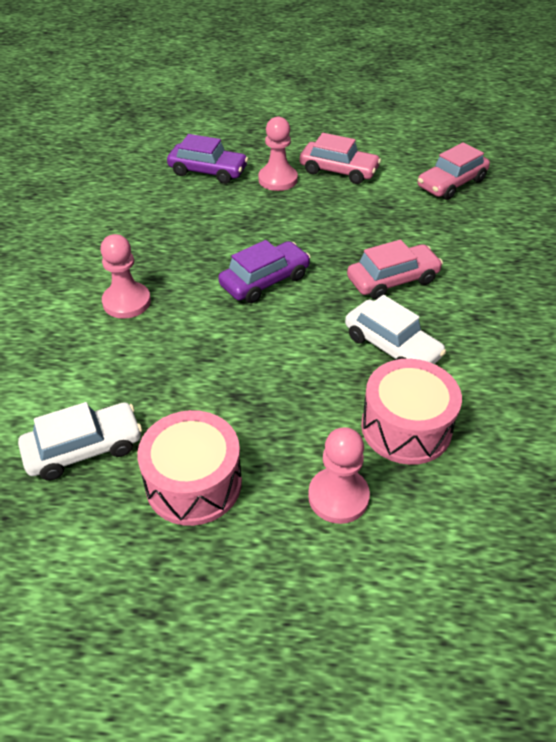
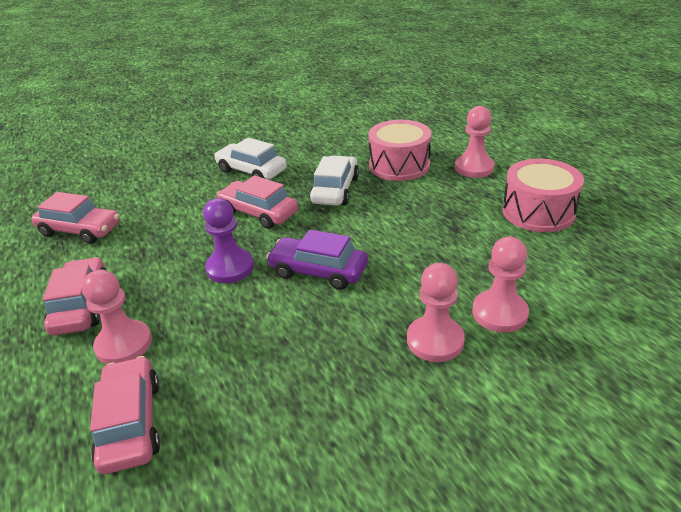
camera: 120 degrees left, 10 degrees down
(84, 449) = (589, 266): white car -> white car (251, 171)
(109, 350) = (499, 313): none -> pink pawn
(208, 171) = (131, 423): purple car -> pink car
(318, 240) = (230, 268): none -> purple pawn

